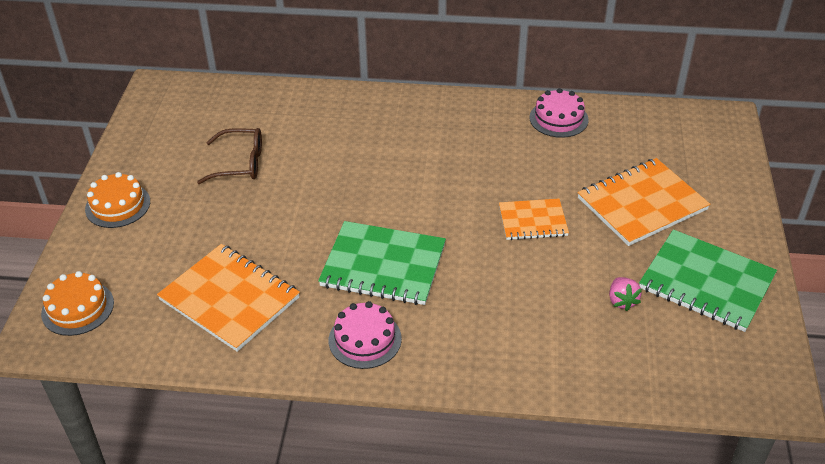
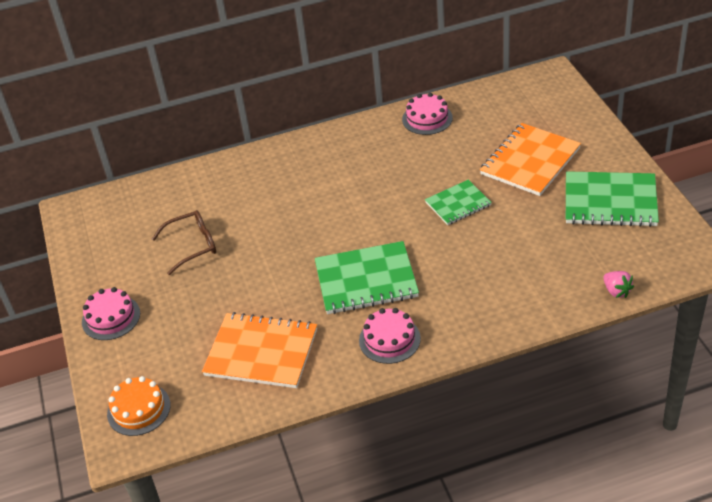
camera: 20 degrees left, 0 degrees up
(118, 205) = (111, 317): orange cake -> pink cake
(533, 221) = (458, 204): orange notebook -> green notebook
(622, 301) = (559, 237): pink strawberry -> pink strawberry (616, 291)

